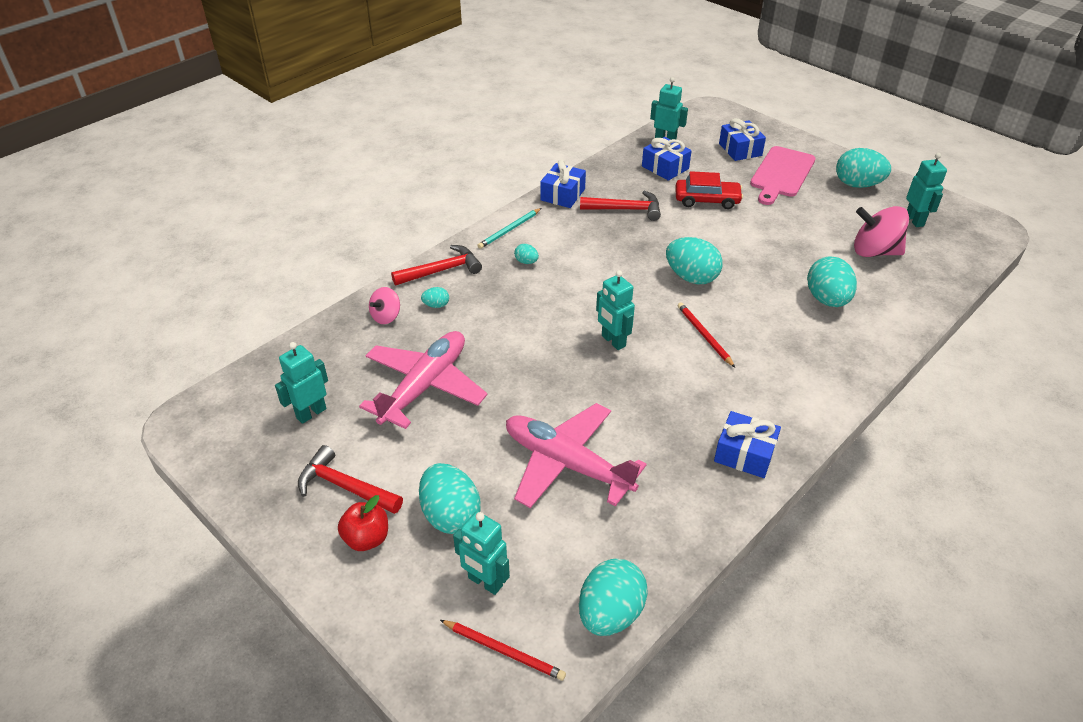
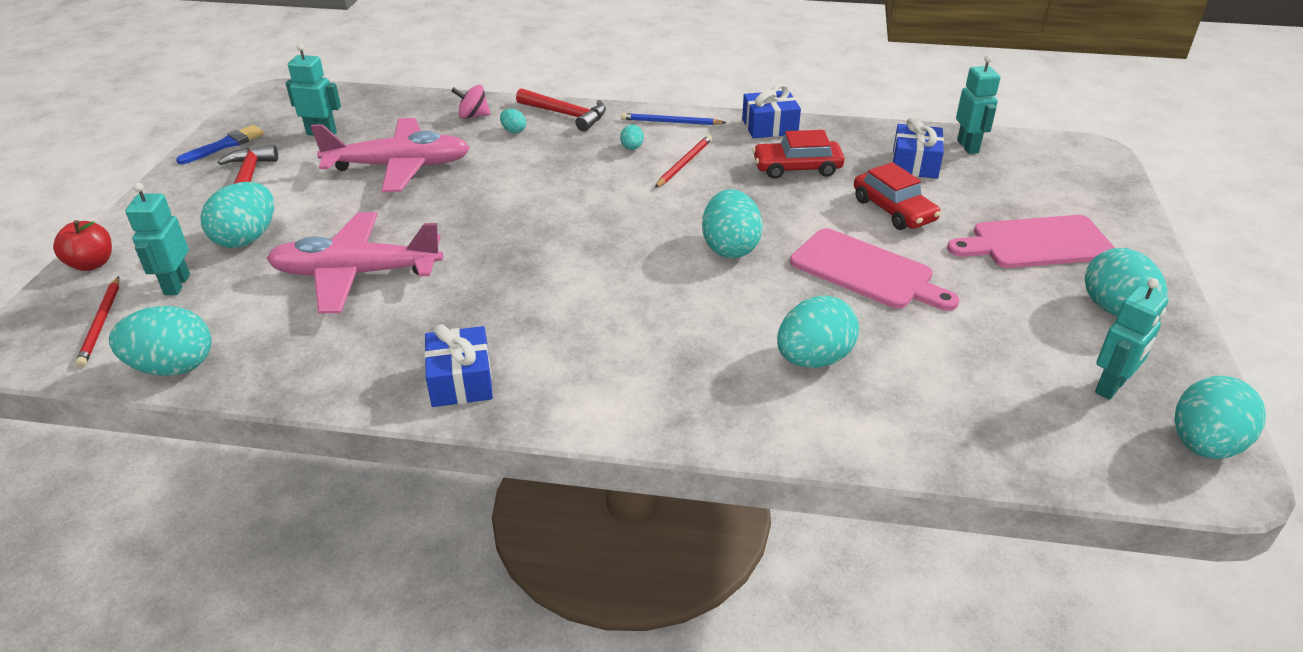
camera: 55 degrees right, 5 degrees down
(257, 484) = (226, 145): none -> blue brush
(366, 538) = (195, 211): red apple -> red apple (92, 264)
(509, 230) = (670, 122): turquoise pencil -> blue pencil
(567, 464) = (356, 274): pink plane -> pink plane turned 90 degrees counterclockwise
(613, 341) = (563, 237): turquoise robot -> none
(625, 209) = (797, 168): red hammer -> red car
(704, 335) = (636, 289): red pencil -> red pencil (684, 163)
(740, 149) = (1038, 198): blue gift -> none
(760, 240) = (866, 271): none -> pink cutting board
(874, 251) = (976, 370): pink spinning top -> none
(970, 220) = (1203, 445): none -> turquoise egg

